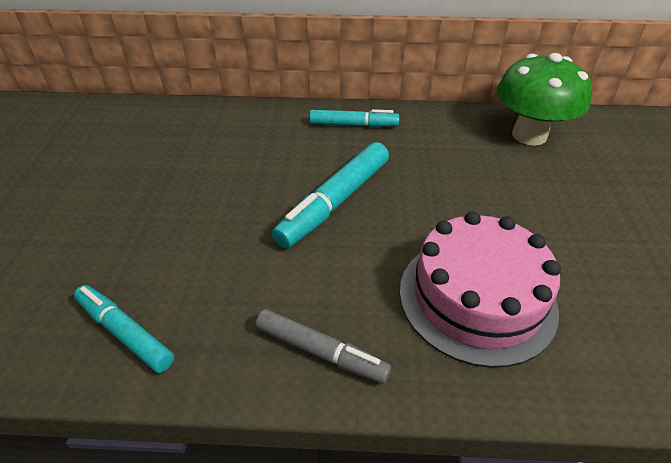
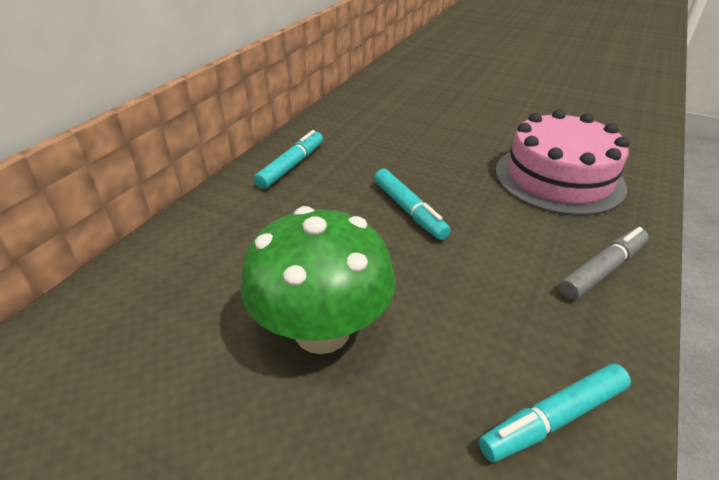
camera: 65 degrees left, 5 degrees down
(335, 202) = (409, 210): turquoise marker -> turquoise marker, size x0.65
(529, 135) = (385, 97): green mushroom -> green mushroom (322, 331)

